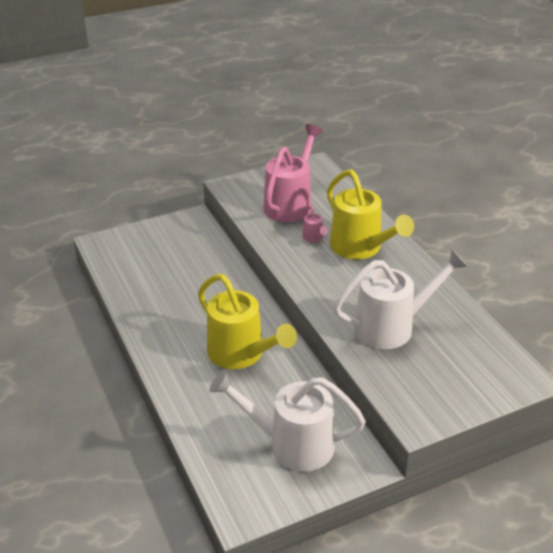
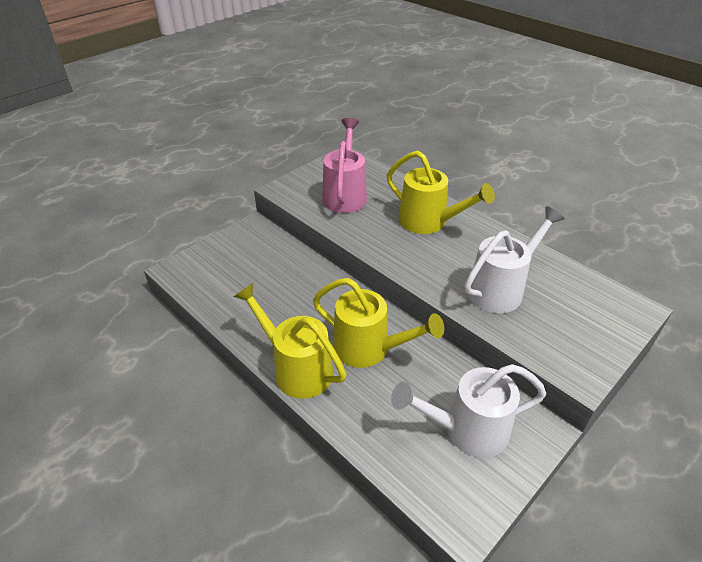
camera: 20 degrees left, 5 degrees up
(165, 353) = (296, 368): none -> yellow watering can
(314, 238) = (383, 221): pink watering can -> none

